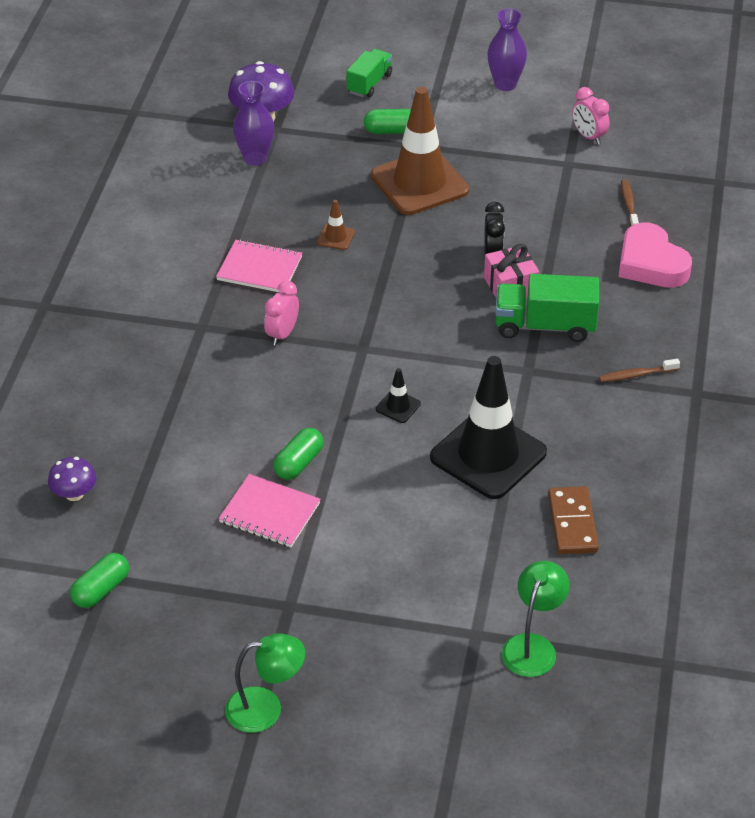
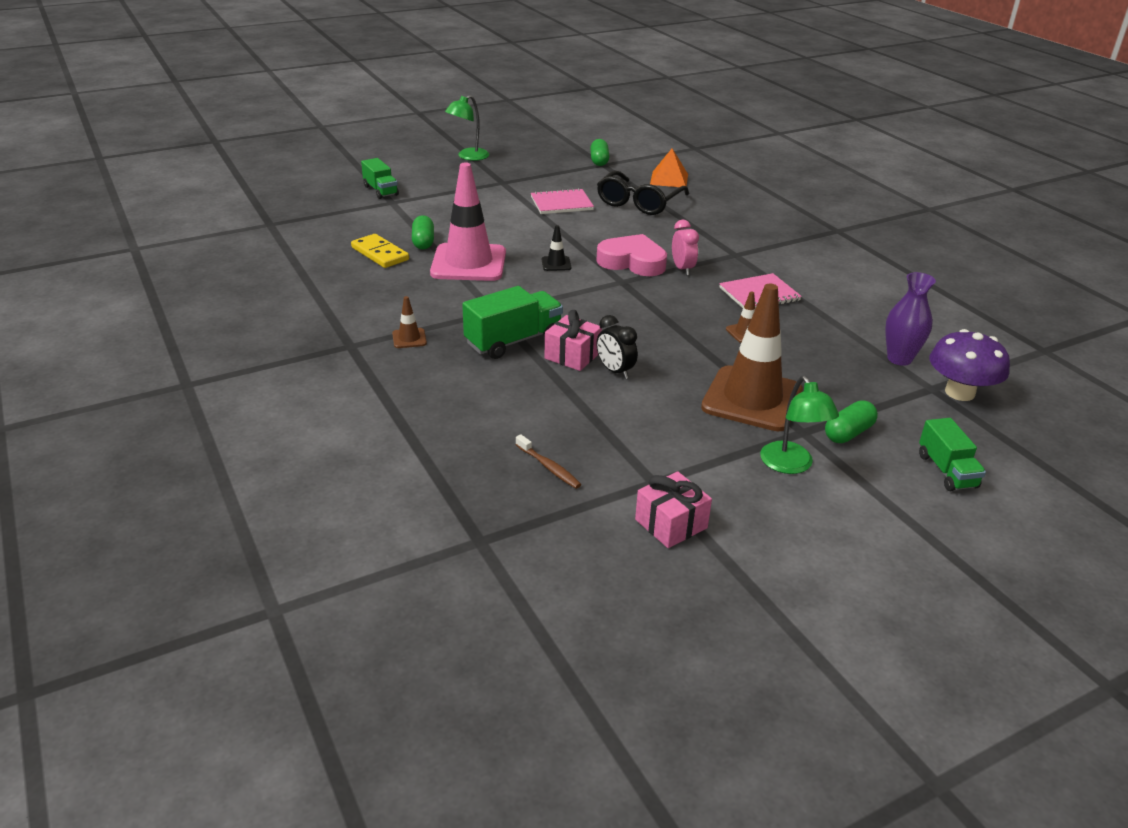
camera: 140 degrees right, 10 degrees down
(74, 494) = (669, 179): purple mushroom -> orange pyramid
(178, 464) = (639, 203): none -> black glasses
(299, 463) = (576, 223): green capsule -> green capsule (423, 242)
(469, 674) = (380, 190): none -> green truck
(488, 455) = (468, 263): black traffic cone -> pink traffic cone
(505, 84) = (834, 544): purple vase -> none
(533, 646) = (355, 207): green lamp -> green lamp (791, 465)
(572, 523) = (380, 254): brown domino -> yellow domino
(588, 136) = (671, 524): pink clock -> pink gift
(636, 375) = (409, 338): brown toothbrush -> brown traffic cone
(651, 263) = (474, 422): pink heart -> pink heart (632, 262)

